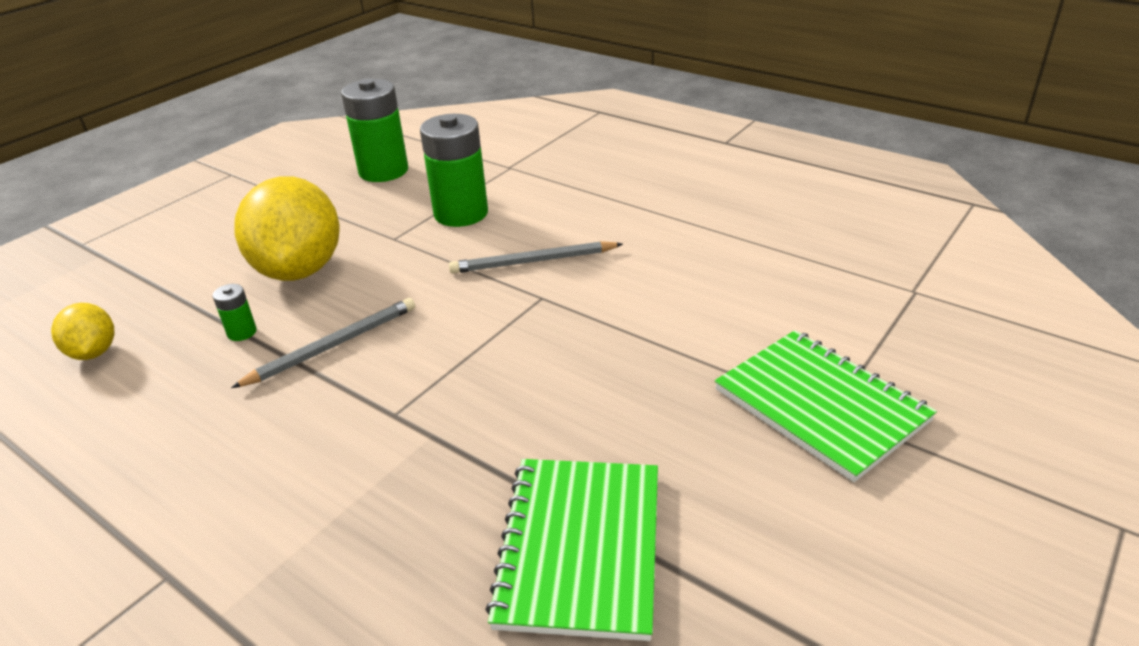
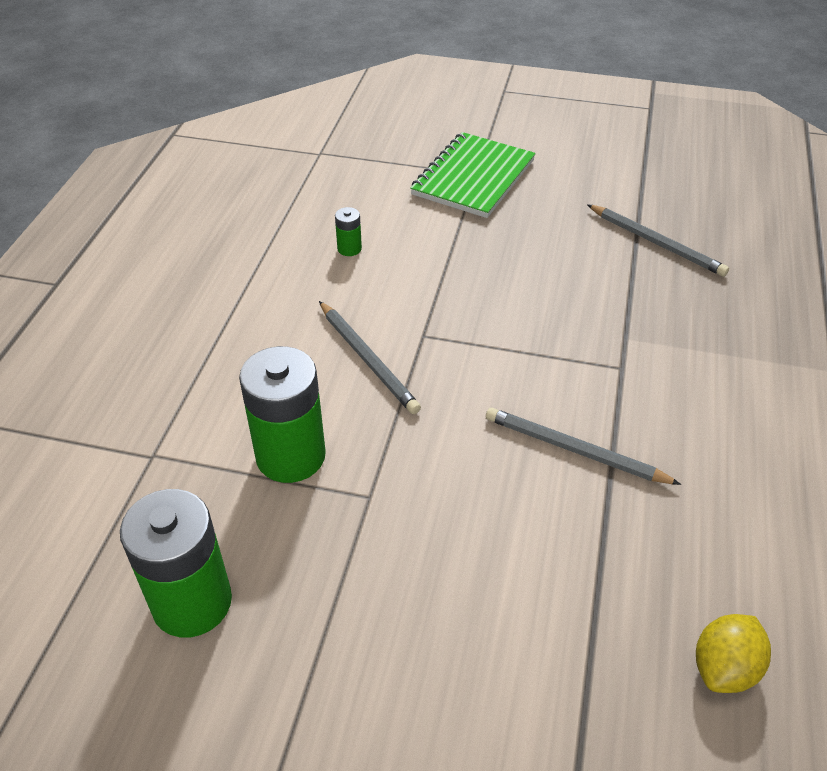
camera: 115 degrees left, 10 degrees up
(242, 332) = (604, 540): green battery -> green battery (349, 249)
(300, 269) = (474, 556): yellow lemon -> none
(580, 547) = (656, 243): green notebook -> grey pencil

